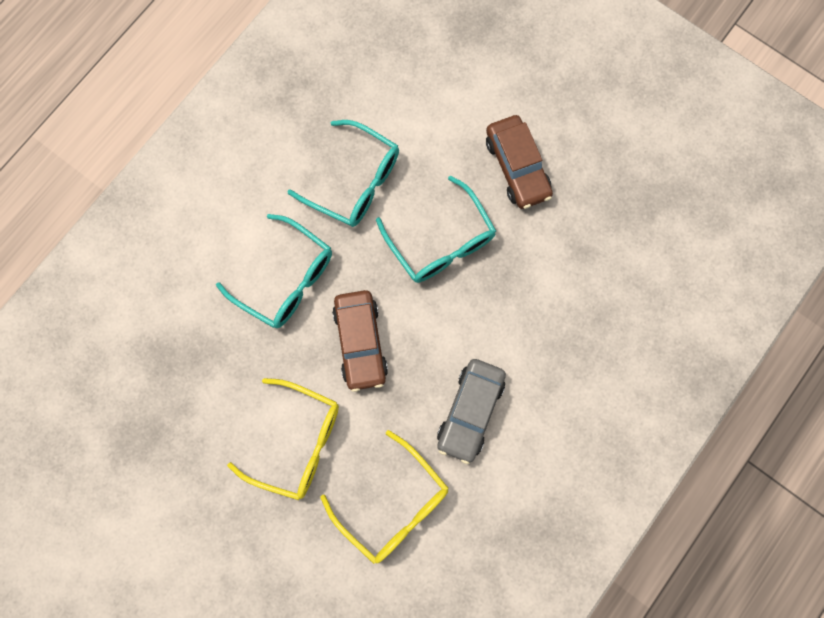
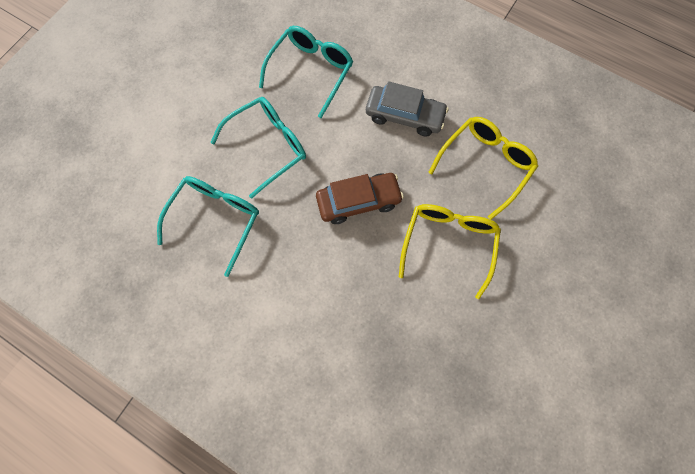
camera: 95 degrees left, 5 degrees down
(285, 278) = (307, 270): turquoise glasses -> turquoise glasses (310, 72)
(517, 167) = (203, 95): brown car -> none

